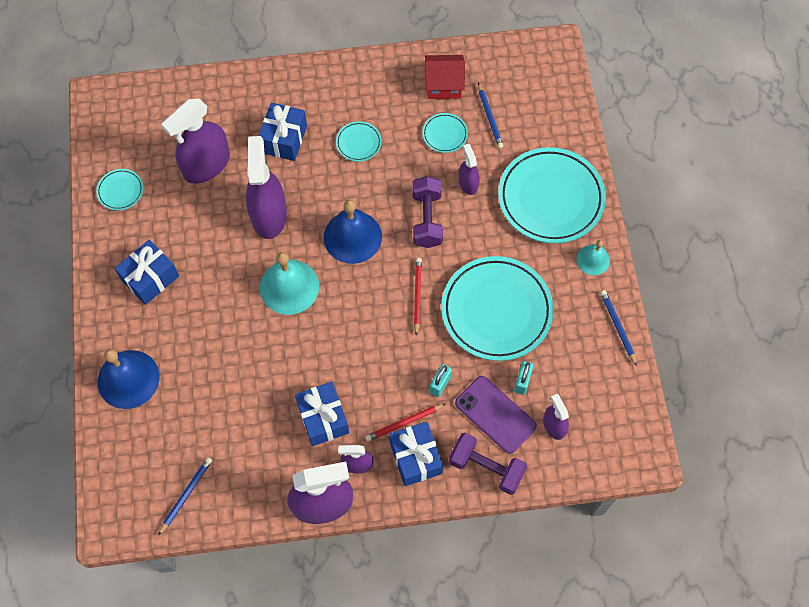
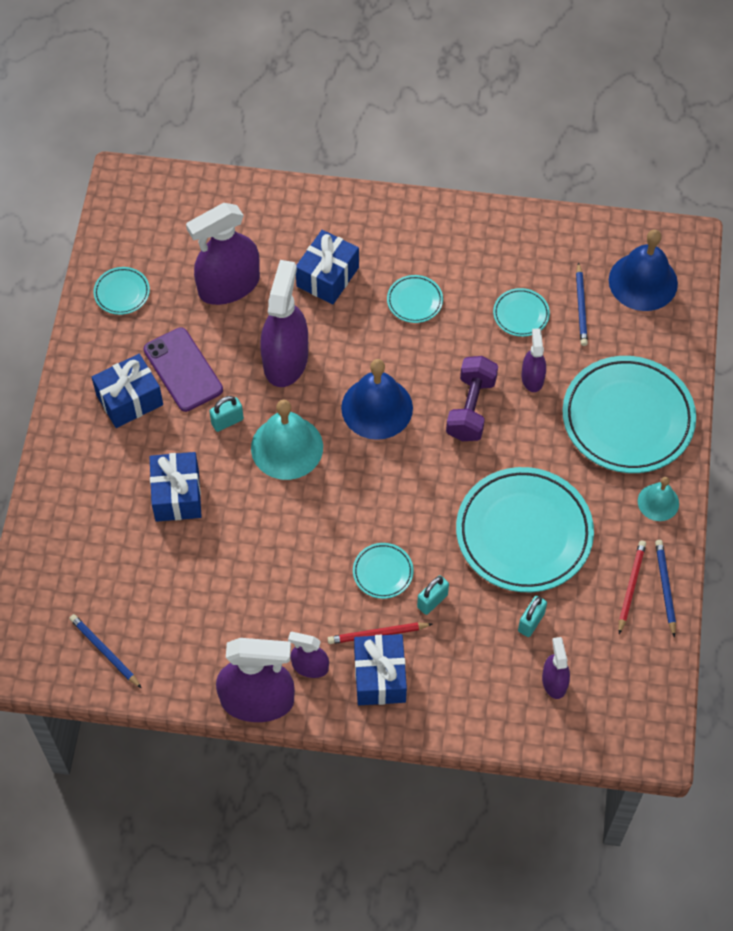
camera: 15 degrees right, 5 degrees down
(128, 379) = (74, 506): blue bell -> blue bell (643, 281)
(186, 495) = (105, 651): blue pencil -> blue pencil turned 90 degrees counterclockwise
(235, 277) = (227, 421): none -> turquoise padlock
(323, 418) = (285, 605): blue gift -> blue gift (177, 495)
(394, 370) = (383, 572): none -> turquoise plate
(417, 295) = (434, 493): red pencil -> red pencil (631, 586)
(443, 84) = (536, 255): red house -> none
(486, 467) = (460, 709): purple dumbbell -> none
(495, 414) = (488, 651): purple phone -> purple phone (183, 370)

